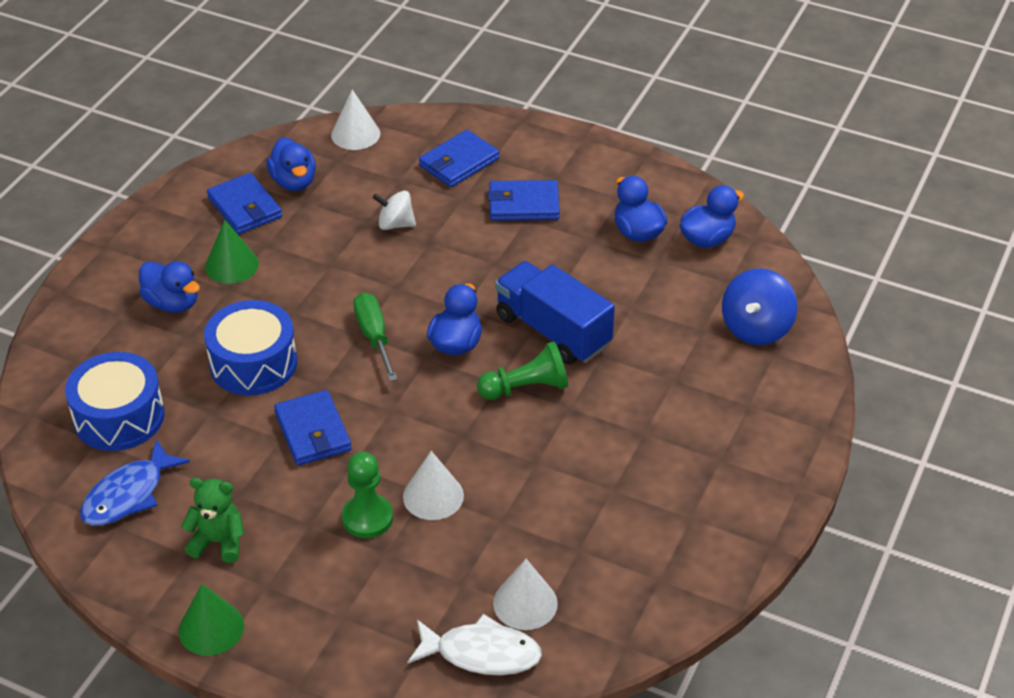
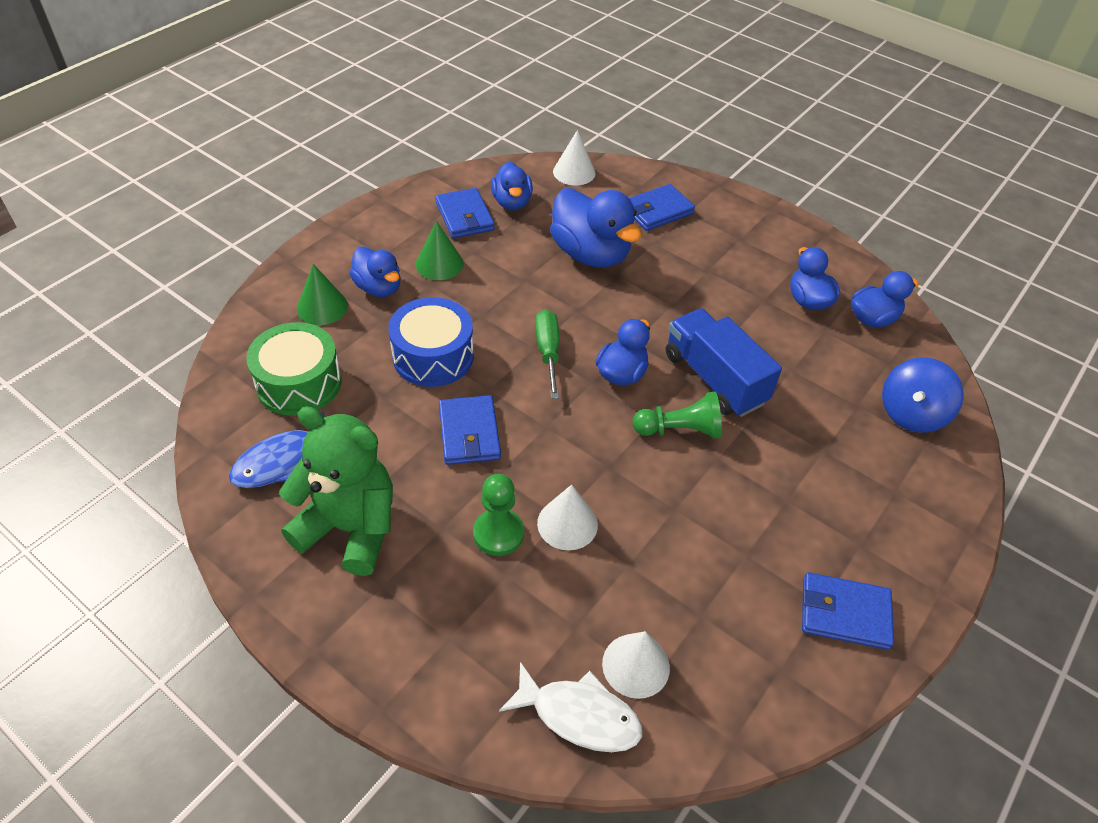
camera: 10 degrees right, 5 degrees up
(119, 417) = (299, 383): blue drum -> green drum
(211, 628) = (315, 621): green cone -> green cone (322, 307)
(218, 542) = (350, 528): green teddy bear -> green teddy bear, size x1.86
(395, 224) = (590, 254): white spinning top -> blue duck
(524, 204) = (708, 257): blue wallet -> blue wallet (844, 613)

